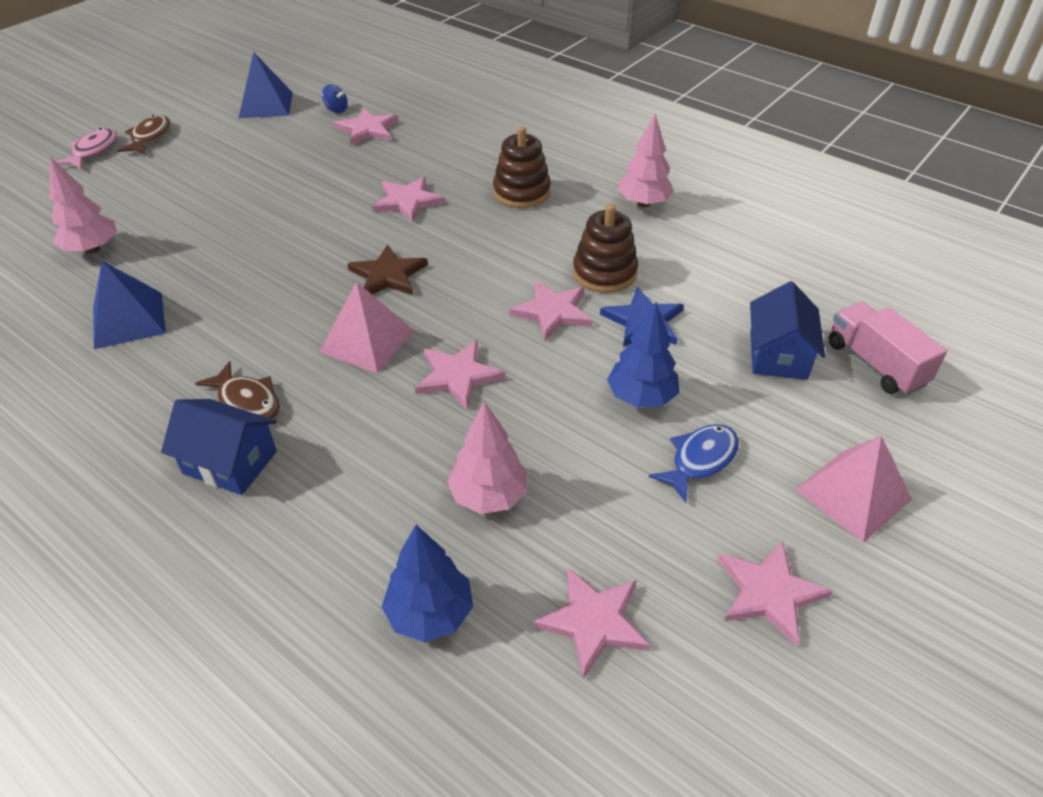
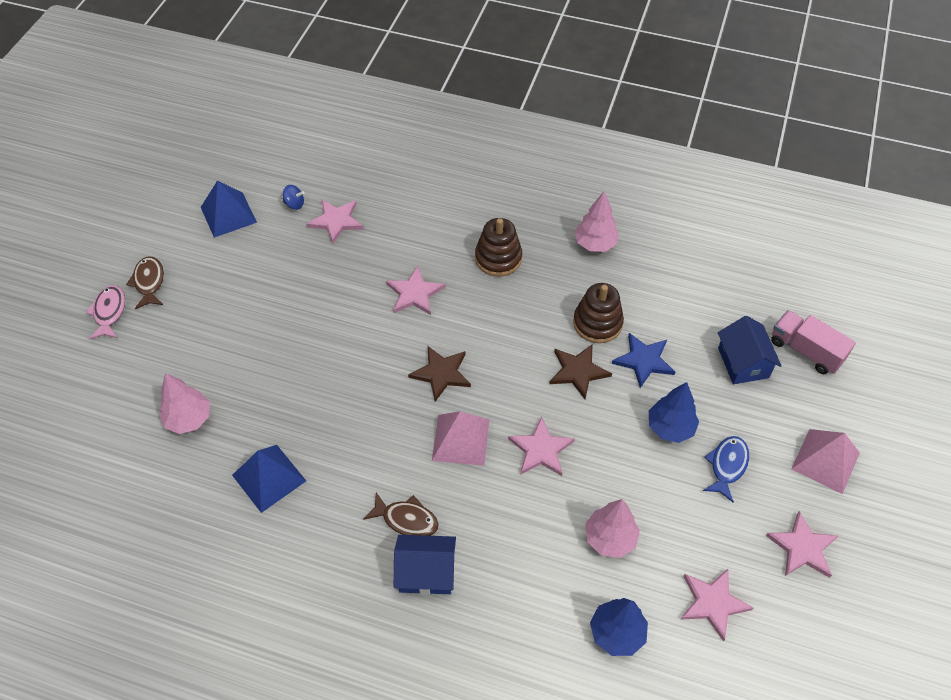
camera: 20 degrees left, 10 degrees up
(553, 312) = (578, 371): pink star -> brown star

